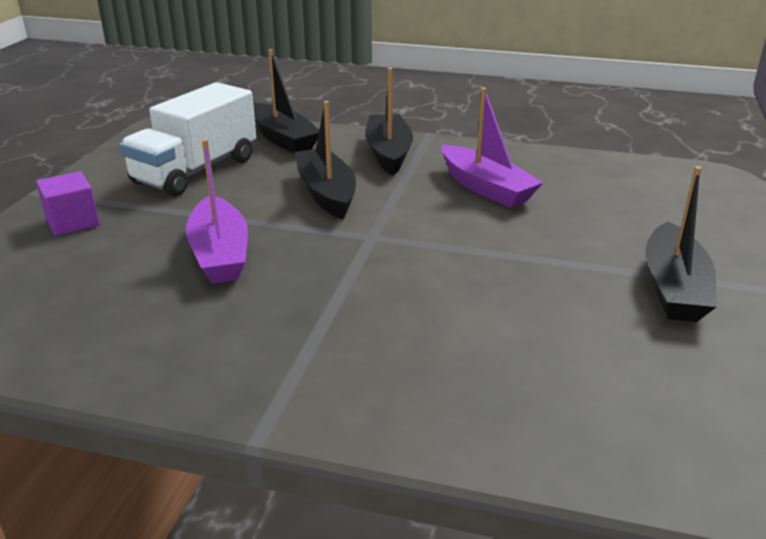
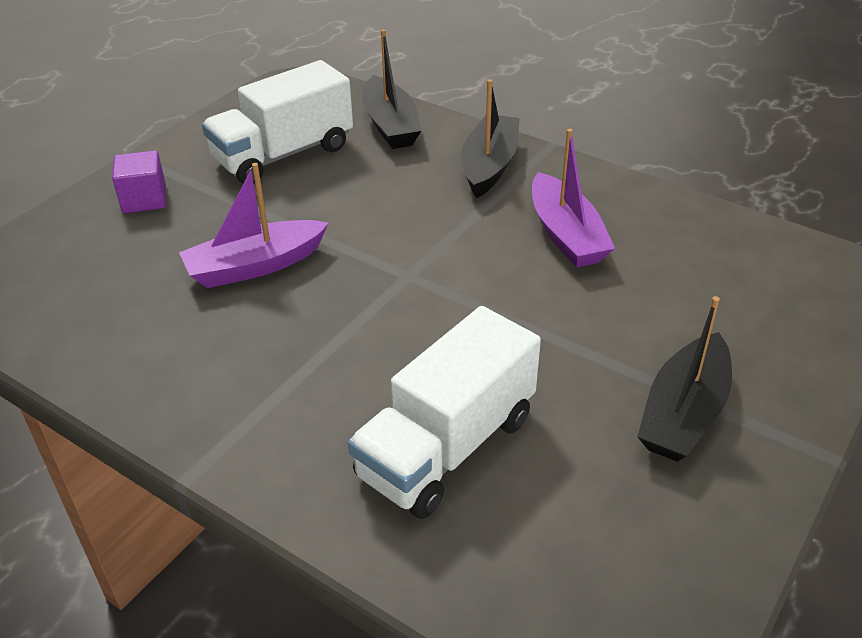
camera: 20 degrees right, 10 degrees up
(220, 254) = (255, 266): purple boat -> purple boat turned 60 degrees clockwise
(326, 193) = (394, 209): black boat -> none
(498, 354) = (447, 447): none -> white truck

